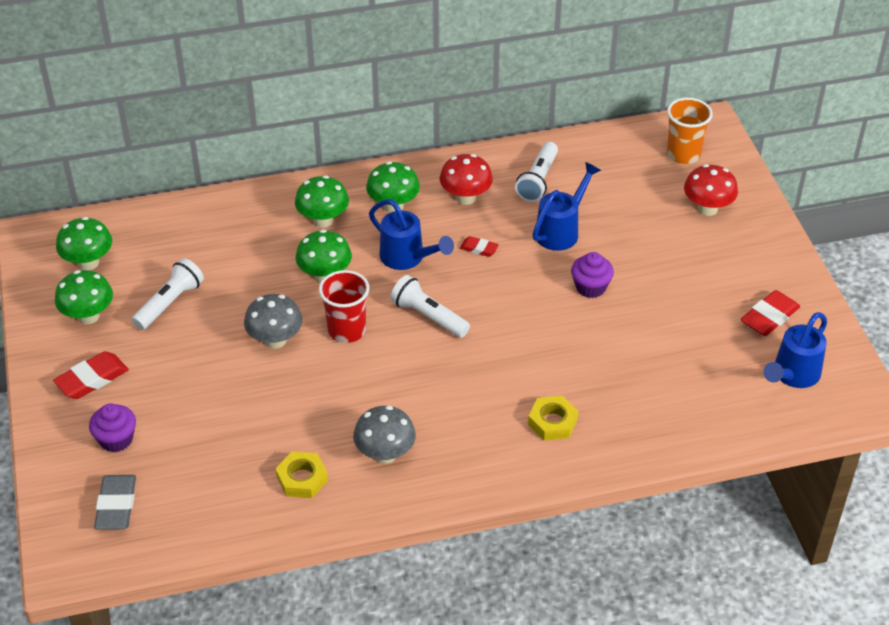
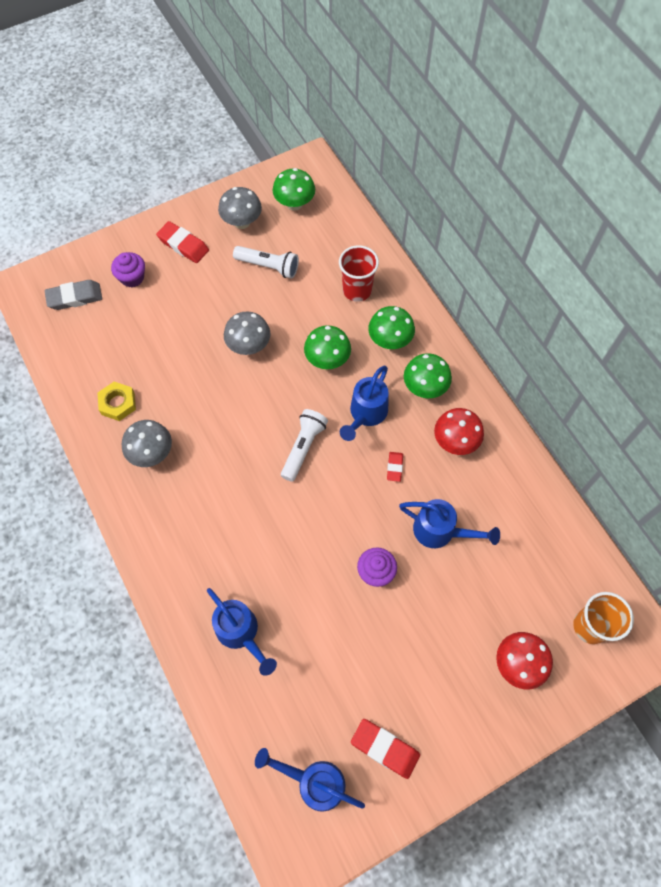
camera: 75 degrees right, 20 degrees up
(88, 316) = (242, 222): green mushroom -> grey mushroom
(346, 330) = (272, 392): red cup -> red cup (357, 290)
(538, 180) = (500, 497): white flashlight -> none
(552, 422) = (210, 572): yellow nut -> none
(629, 406) = (241, 633): none -> blue watering can

